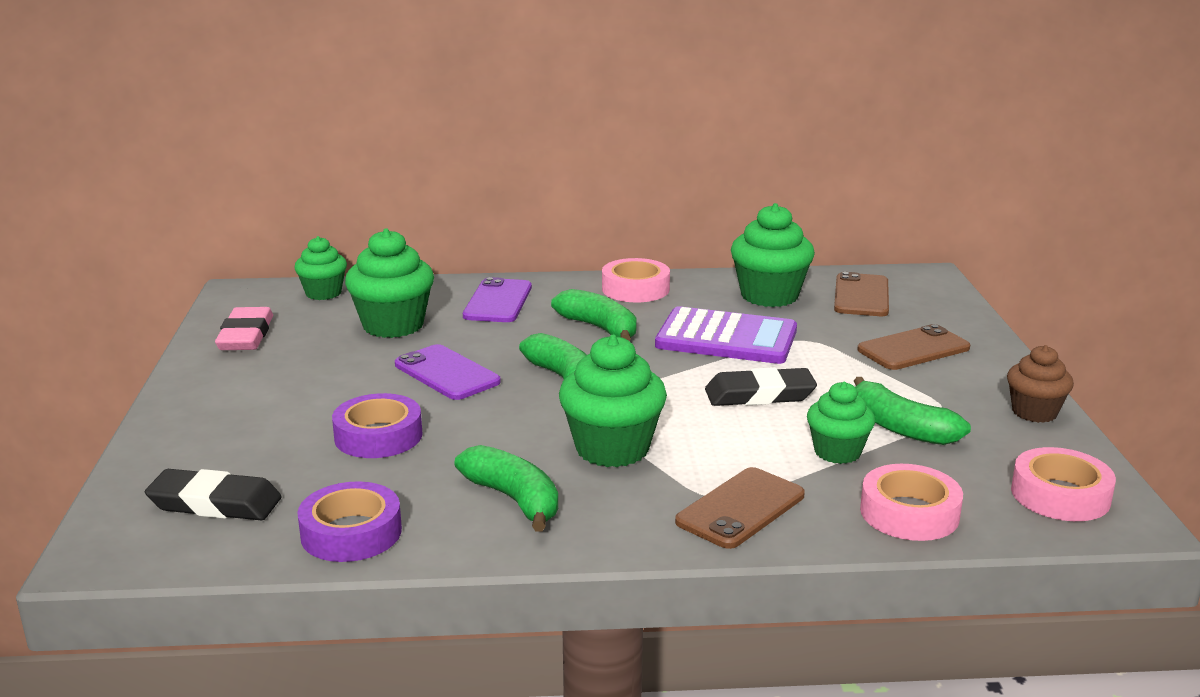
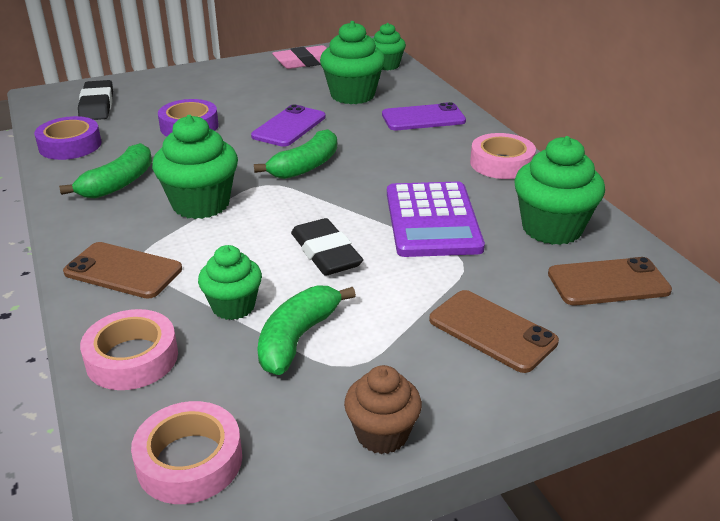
camera: 70 degrees right, 10 degrees up
(599, 328) = (407, 163): green banana -> none

